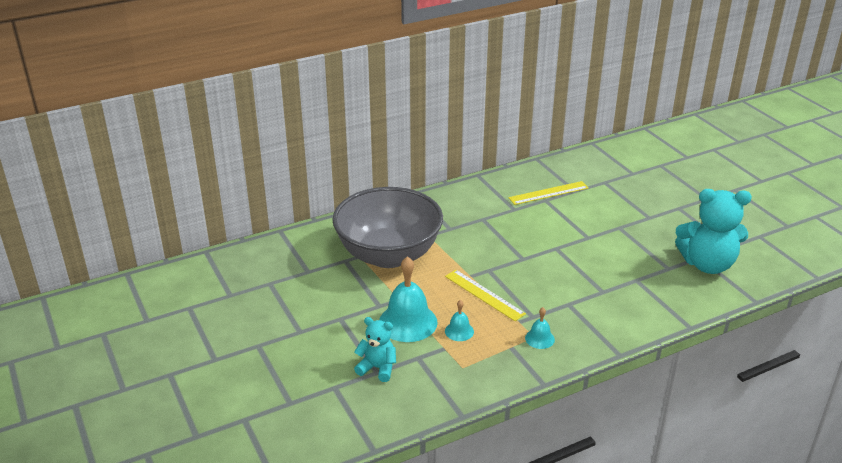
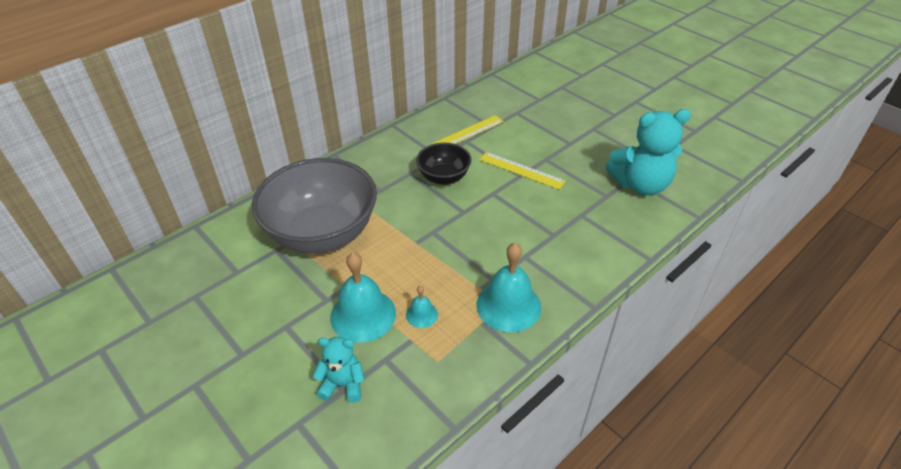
camera: 15 degrees left, 10 degrees up
(484, 295) = (436, 263): yellow ruler -> yellow ruler (521, 170)
(513, 227) = (444, 177): none -> black bowl
(539, 338) = (508, 305): turquoise bell -> turquoise bell, size x2.04

